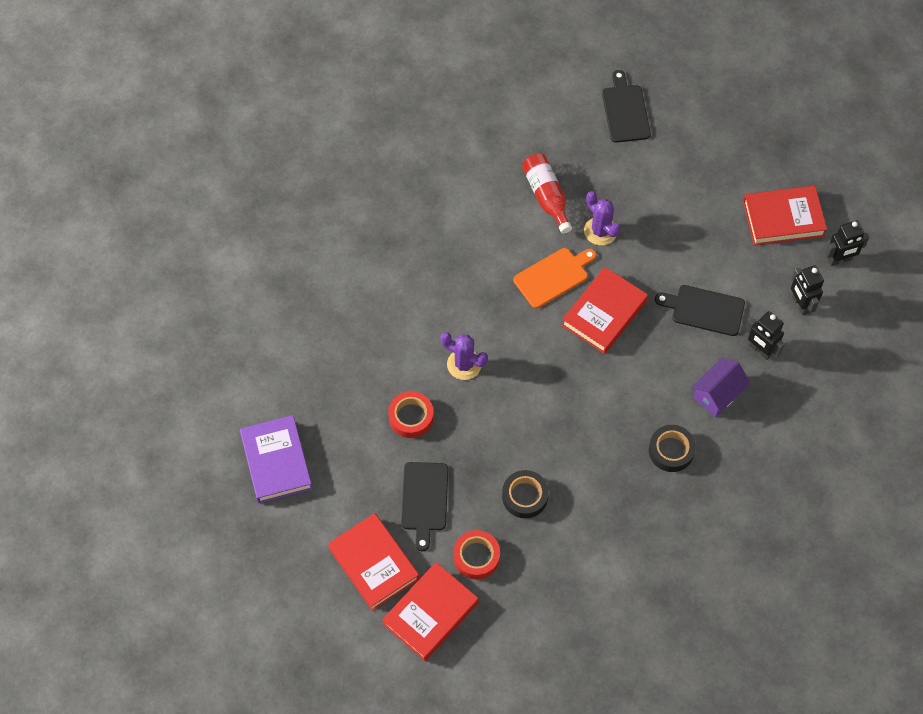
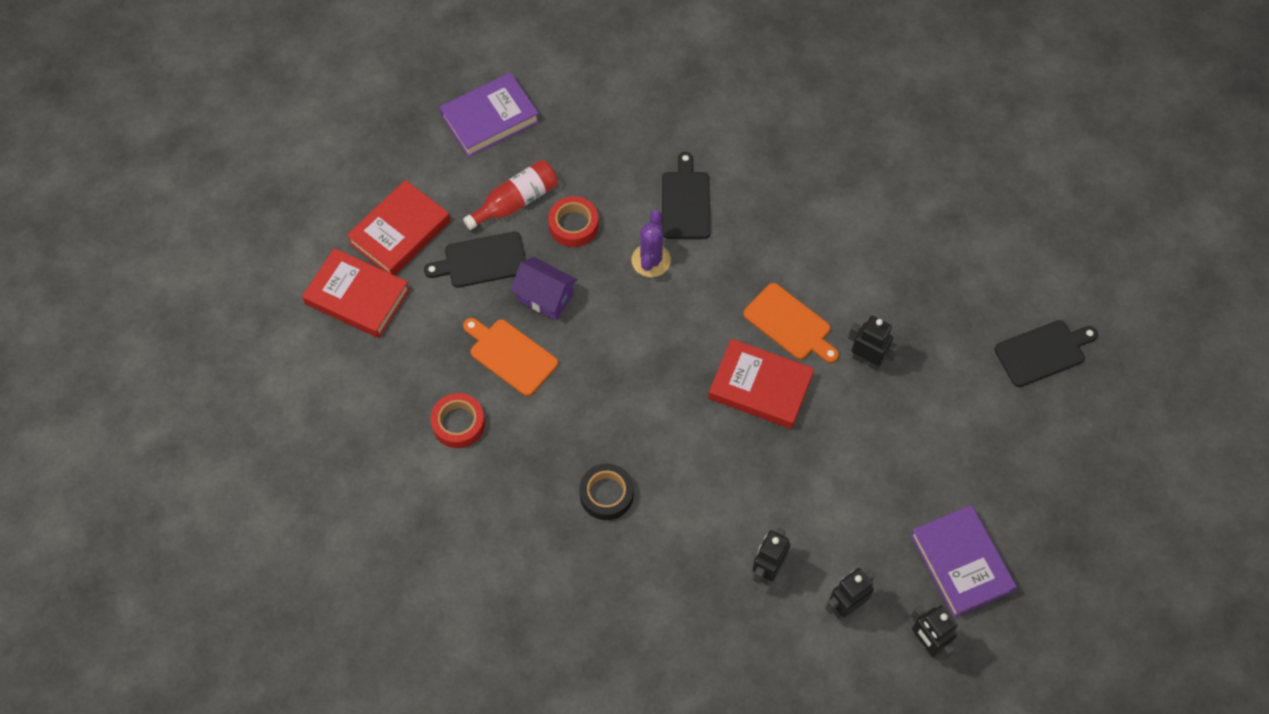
camera: 75 degrees right, 0 degrees up
(476, 557) = (429, 324): red tape -> red tape (458, 423)
(525, 496) = (510, 355): black tape -> orange cutting board
(546, 196) = (892, 294): red bottle -> red bottle (515, 202)
(600, 231) = (867, 360): purple cactus -> black robot
(704, 310) = (801, 495): black cutting board -> black cutting board (685, 202)
(717, 394) = (693, 531): purple house -> purple house (545, 297)
(783, 218) = (961, 563): red book -> purple book

